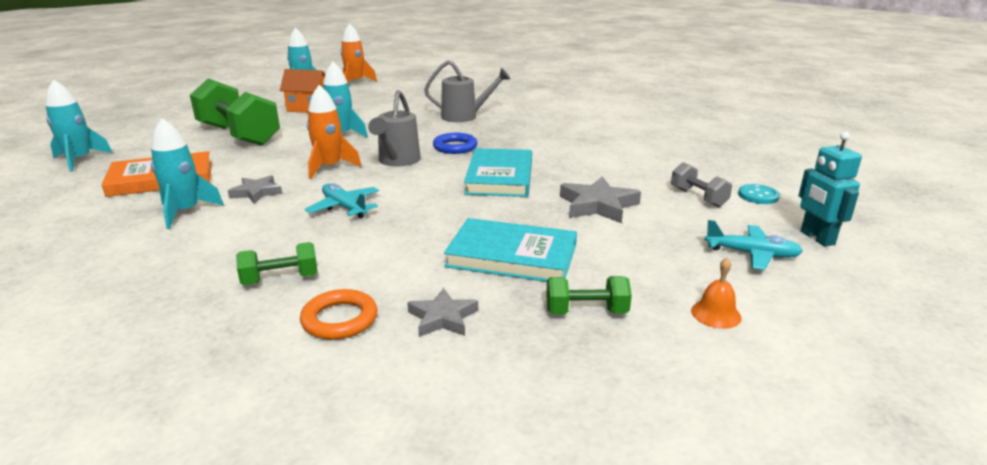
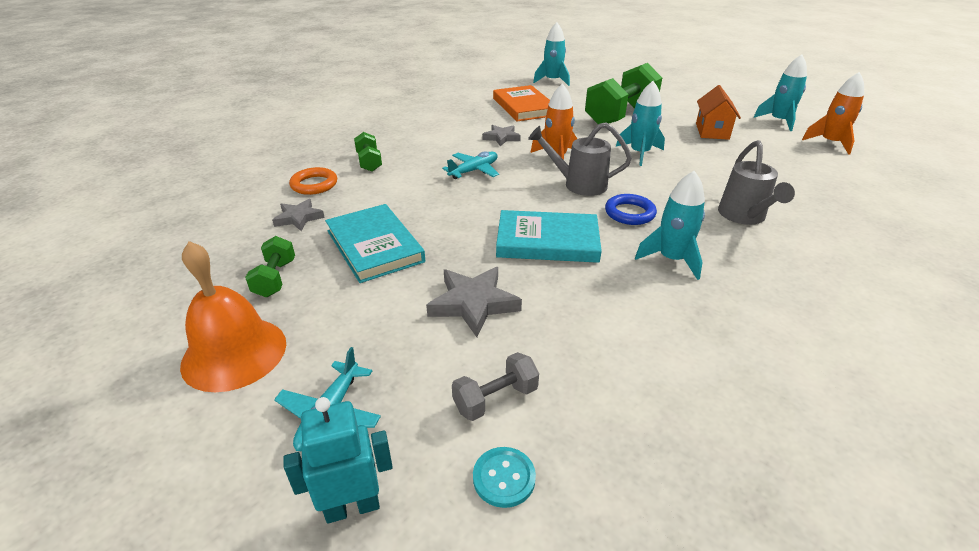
camera: 90 degrees right, 10 degrees up
(185, 212) = (469, 122): turquoise rocket -> turquoise rocket (671, 259)
(512, 256) = (375, 246): turquoise book -> turquoise book turned 45 degrees counterclockwise
(716, 314) = (234, 353): orange bell -> orange bell, size x2.20

